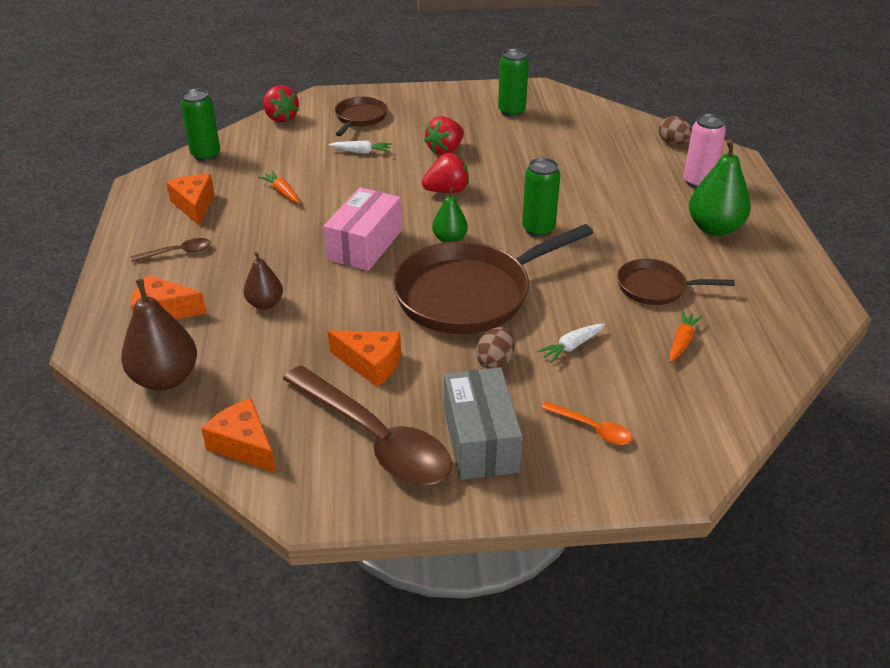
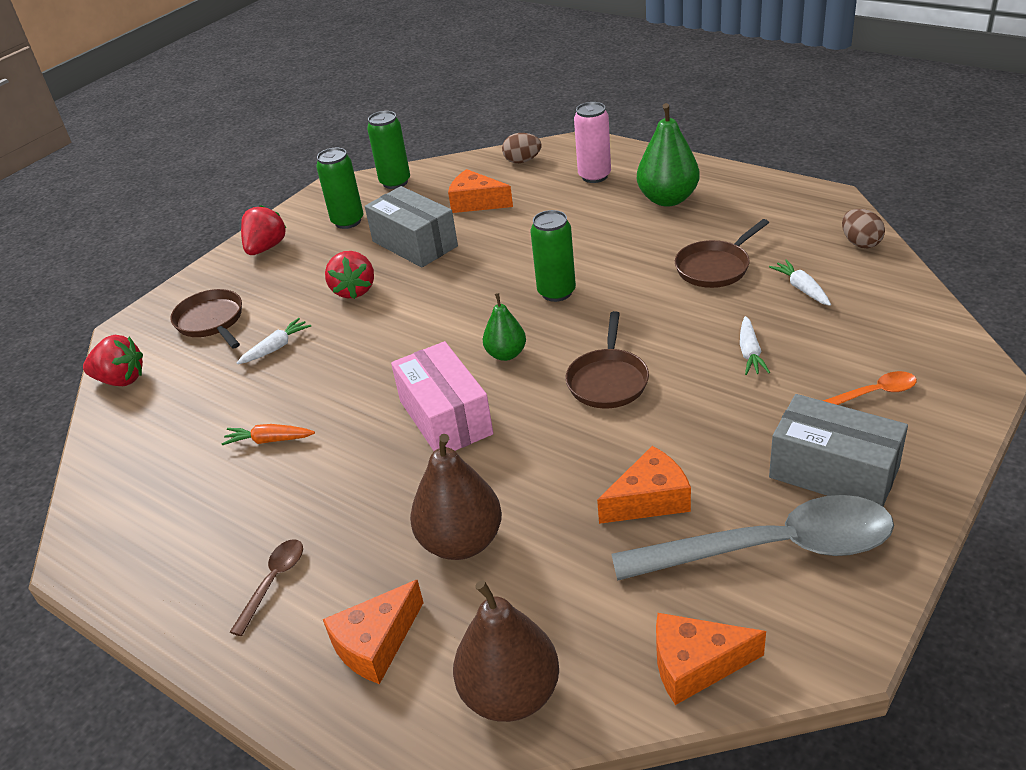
camera: 45 degrees left, 0 degrees up
(194, 205) = (195, 528): orange cheese -> orange cheese (476, 203)
(206, 155) = (104, 474): green can -> green can (395, 182)
(265, 304) = (461, 542): brown pear -> brown pear, size x1.70
(375, 439) = (772, 548): brown spoon -> grey spoon
(447, 191) = (423, 320): red strawberry -> red strawberry (266, 248)
(469, 294) = (608, 380): brown pan -> brown pan, size x0.51
(495, 362) = (727, 410): brown egg -> brown egg (860, 243)
(520, 148) = (415, 244): none -> grey box
(681, 342) = (801, 289): orange carrot -> white carrot

